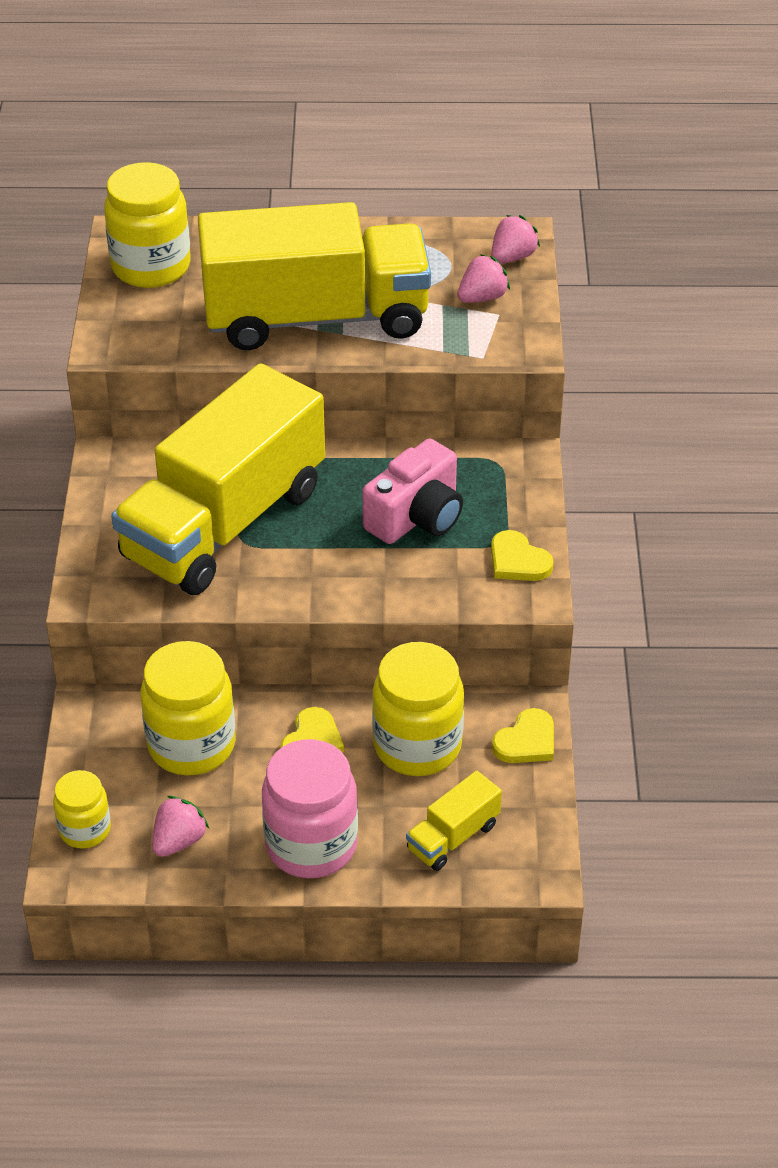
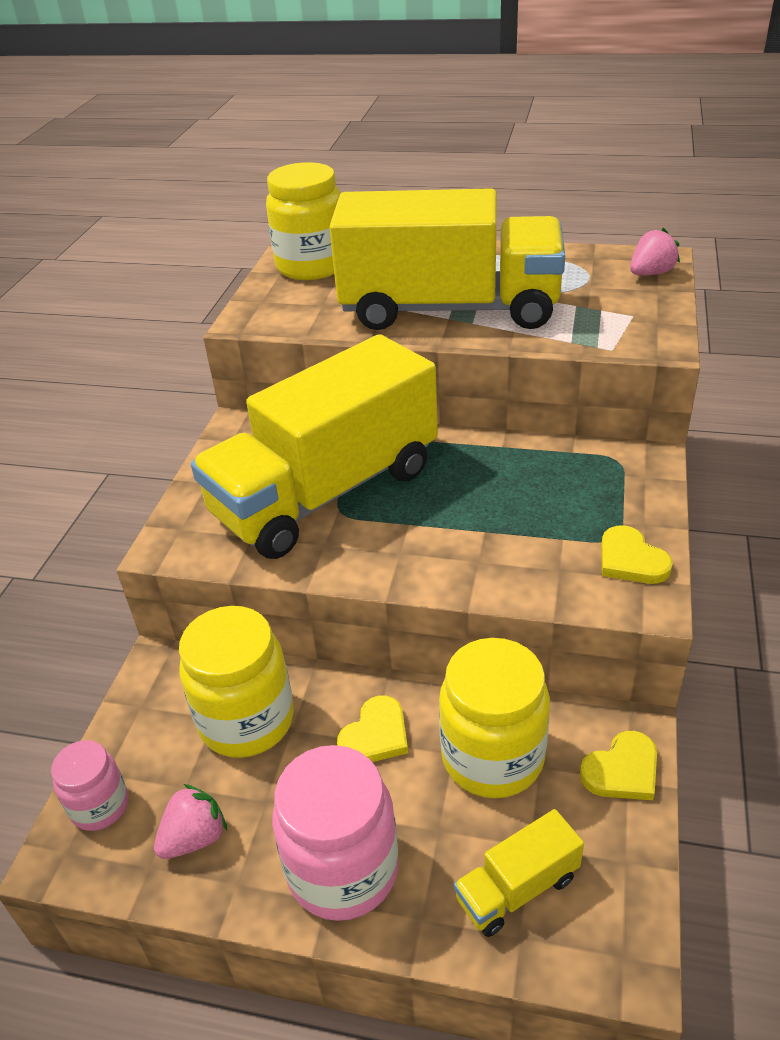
camera: 15 degrees right, 5 degrees down
(85, 829) = (100, 806): yellow jar -> pink jar
(416, 517) = (524, 504): pink camera -> none
(482, 297) = (617, 302): pink strawberry -> none

